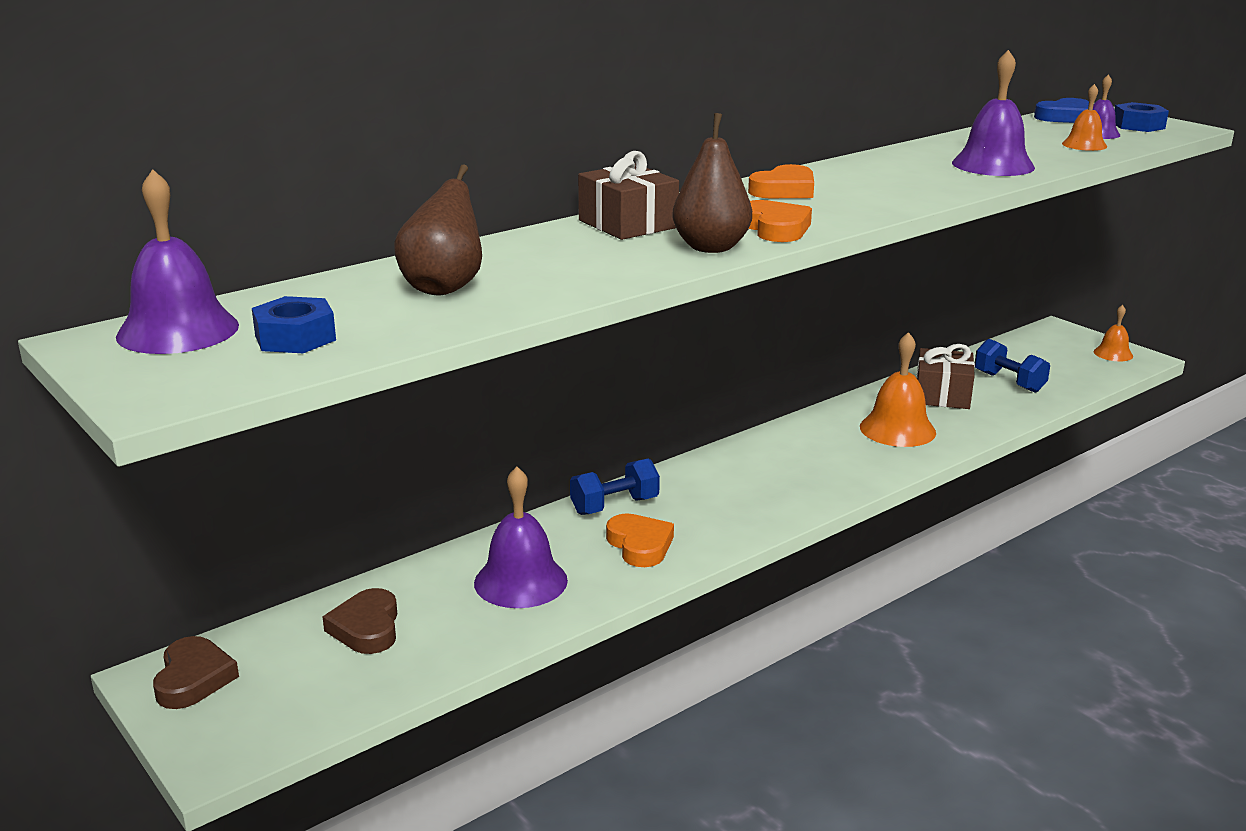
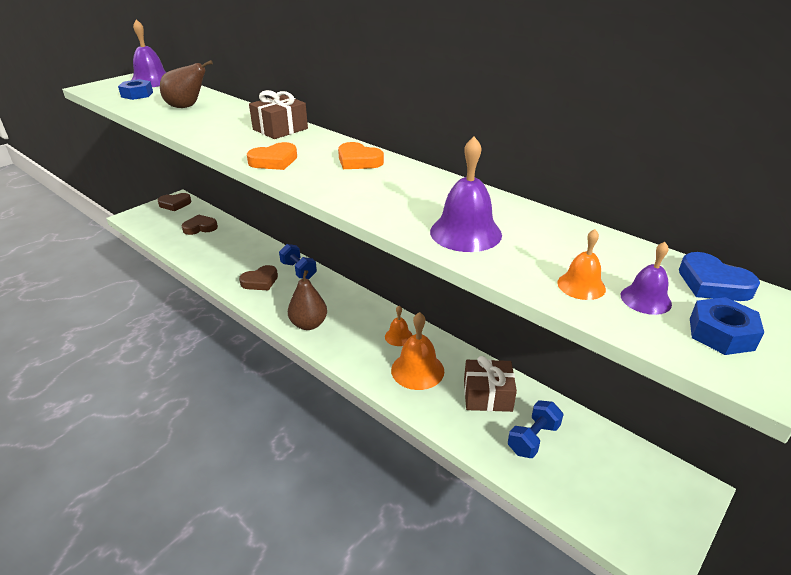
camera: 80 degrees right, 10 degrees up
(520, 581) = (230, 254): purple bell -> none
(640, 545) = (260, 281): orange heart -> brown heart
(711, 247) = (238, 148): brown pear -> brown pear (309, 324)
(1113, 353) = (653, 532): orange bell -> orange bell (398, 336)

